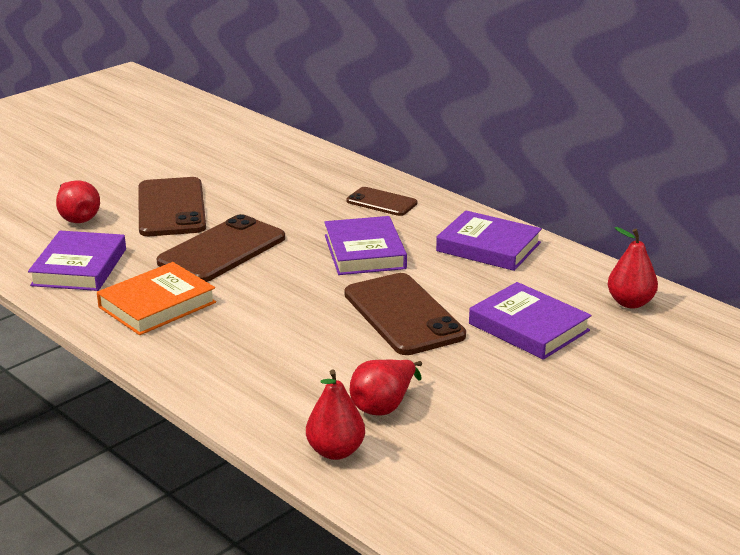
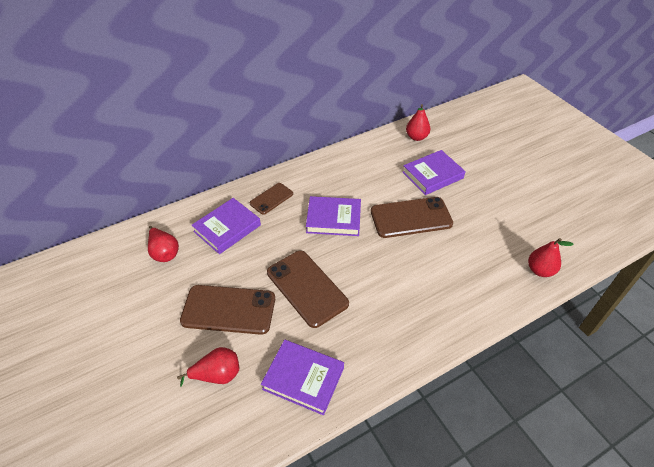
camera: 75 degrees left, 20 degrees up
(157, 305) = (372, 333): orange book -> none
(384, 405) = (499, 243): red pear -> red pear (164, 253)
(488, 247) = (345, 168): purple book -> purple book (227, 228)

